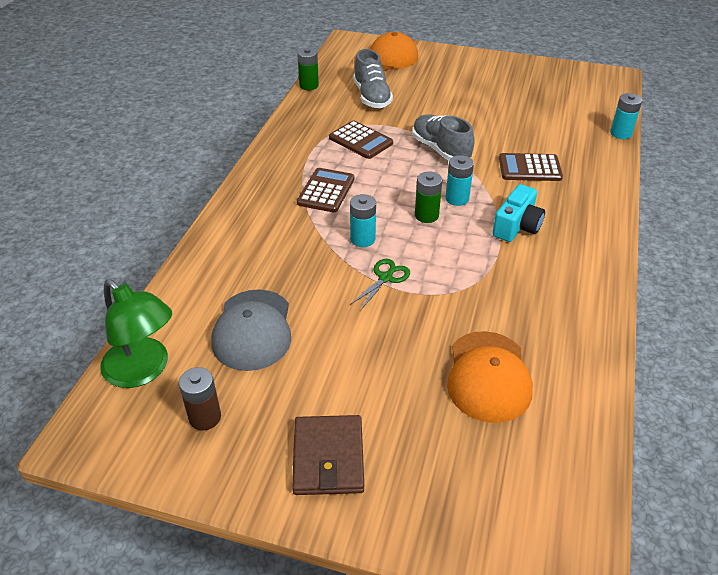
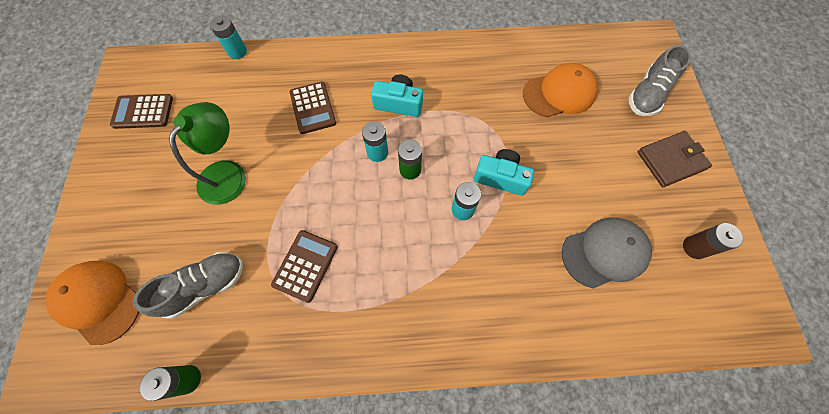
camera: 110 degrees left, 25 degrees up
(144, 370) = (689, 316): green lamp -> green lamp (228, 173)
(326, 191) = (406, 267): brown calculator -> brown calculator (143, 112)
(385, 278) = (501, 177): green scissors -> turquoise camera
(440, 150) = (302, 184): grey shoe -> grey shoe (647, 94)

